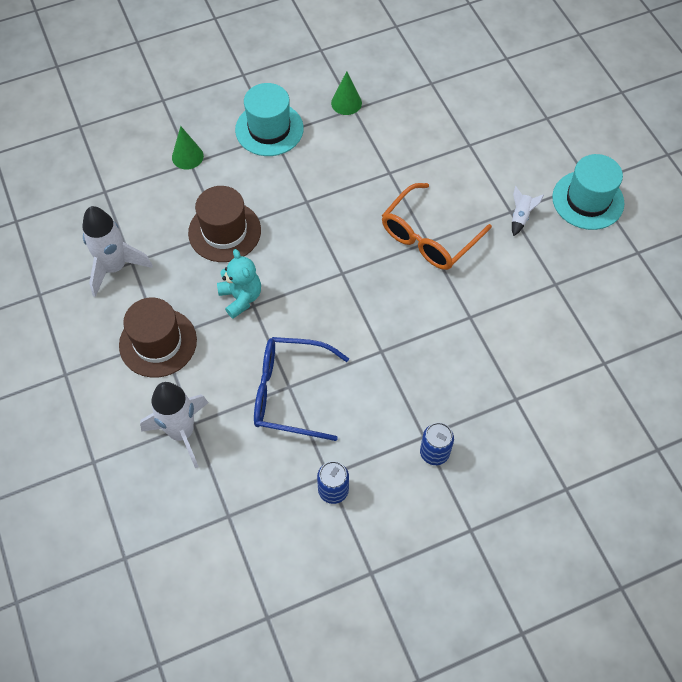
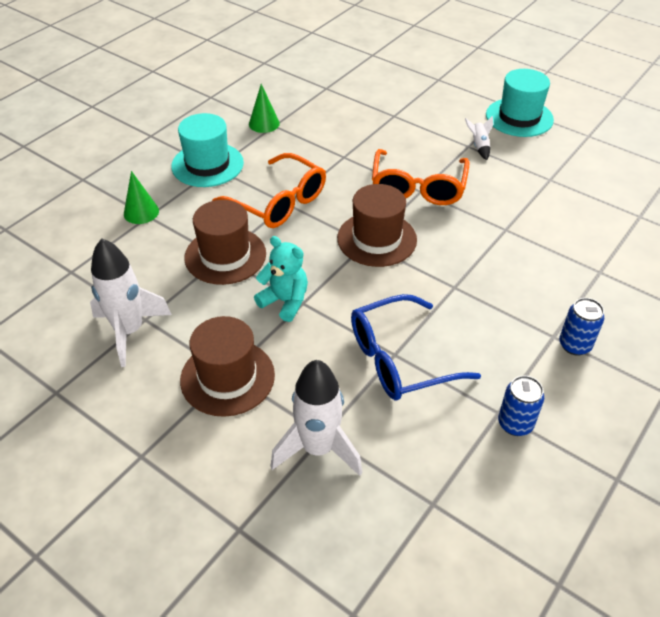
camera: 30 degrees left, 15 degrees down
(300, 196) = (278, 202): none -> orange glasses
(354, 273) = (377, 239): none -> brown hat

